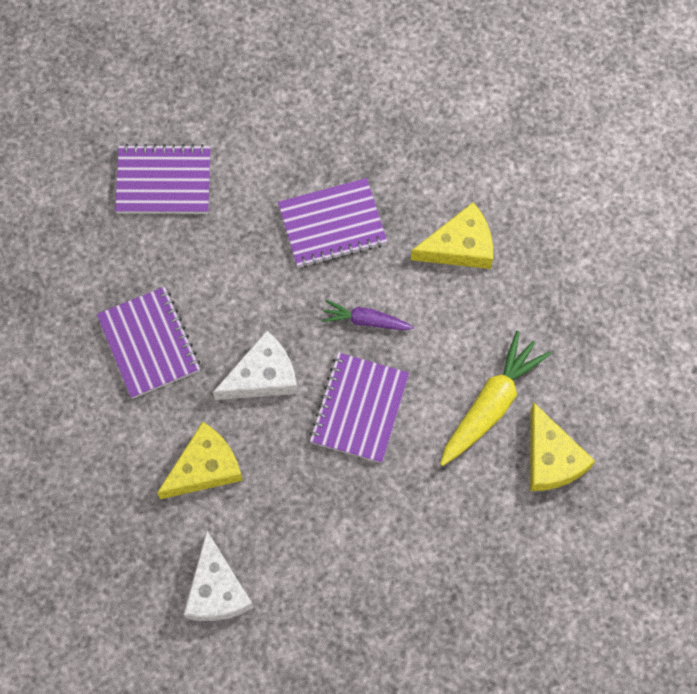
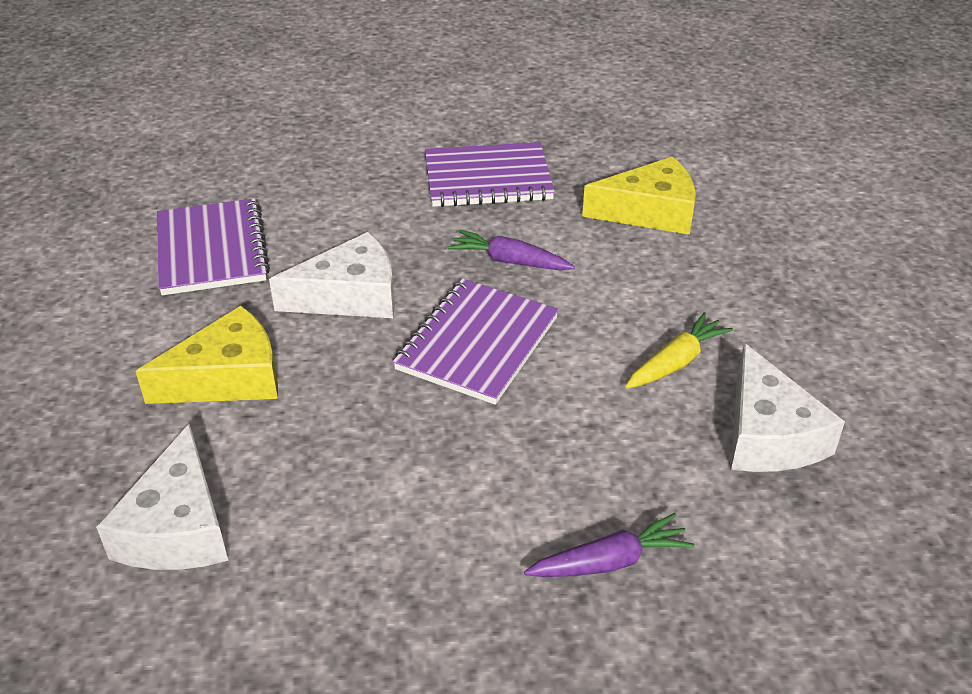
camera: 10 degrees right, 30 degrees down
(164, 181) = (296, 128): purple notebook -> none
(466, 571) = (610, 561): none -> purple carrot
(491, 404) = (676, 362): yellow carrot -> yellow carrot, size x0.59
(551, 458) = (768, 434): yellow cheese -> white cheese

